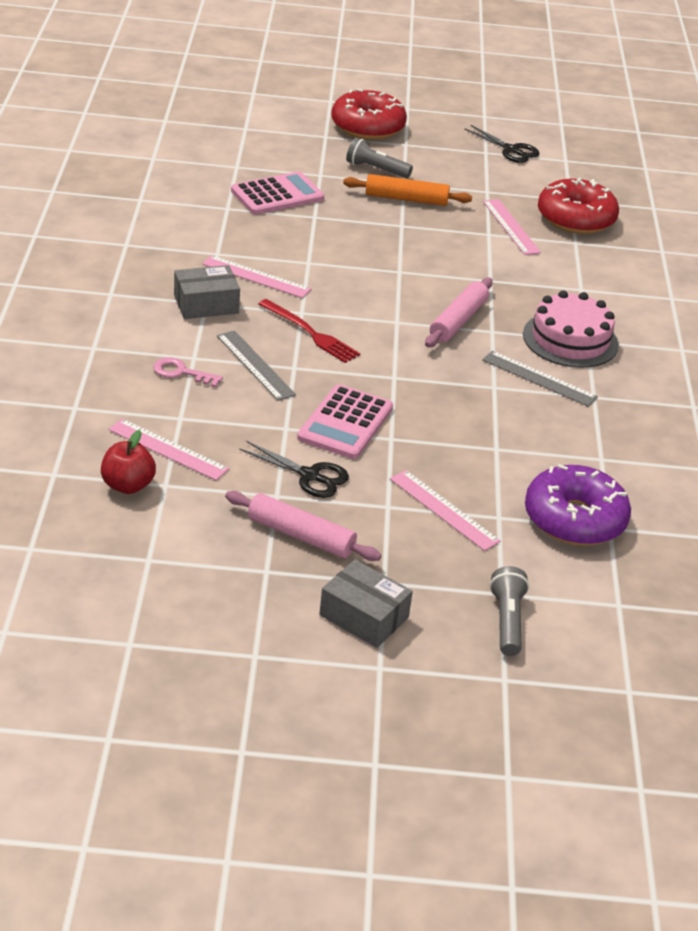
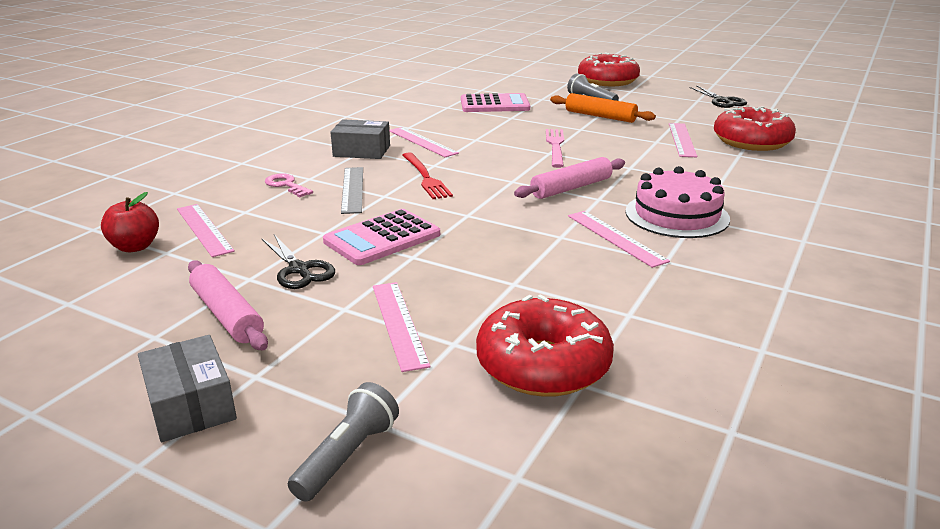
camera: 30 degrees right, 10 degrees down
(398, 260) = (555, 146): none -> pink fork
(539, 378) = (615, 238): grey ruler -> pink ruler
(574, 519) = (543, 365): purple donut -> red donut

